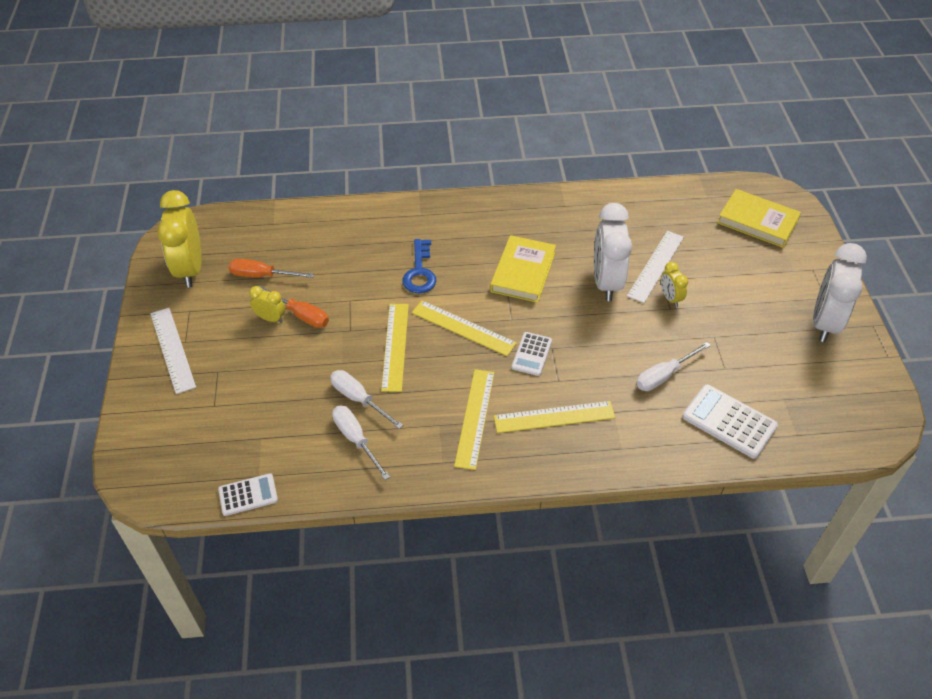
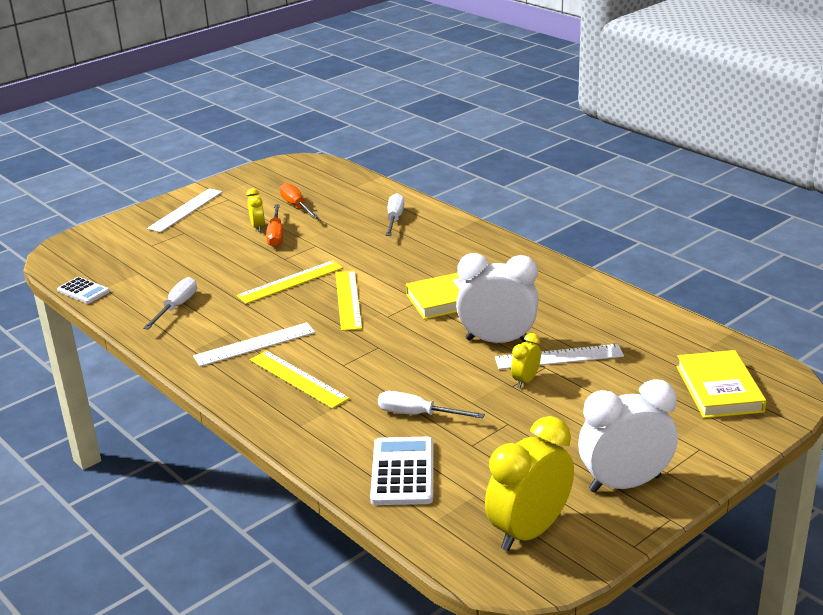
camera: 55 degrees right, 20 degrees down
(190, 269) = (268, 182): yellow clock -> yellow clock (529, 531)
(359, 399) = (218, 291): white screwdriver -> white screwdriver (394, 219)
(420, 272) = (386, 257): blue key -> none
(475, 418) = (255, 344): yellow ruler -> white ruler
(532, 354) = (358, 341): white calculator -> none
(606, 282) = (497, 341): white clock -> white clock turned 45 degrees clockwise

